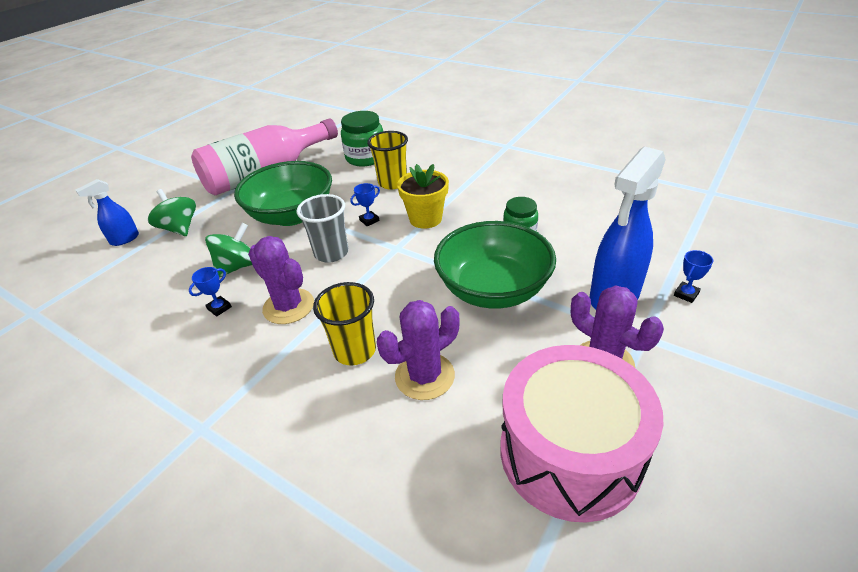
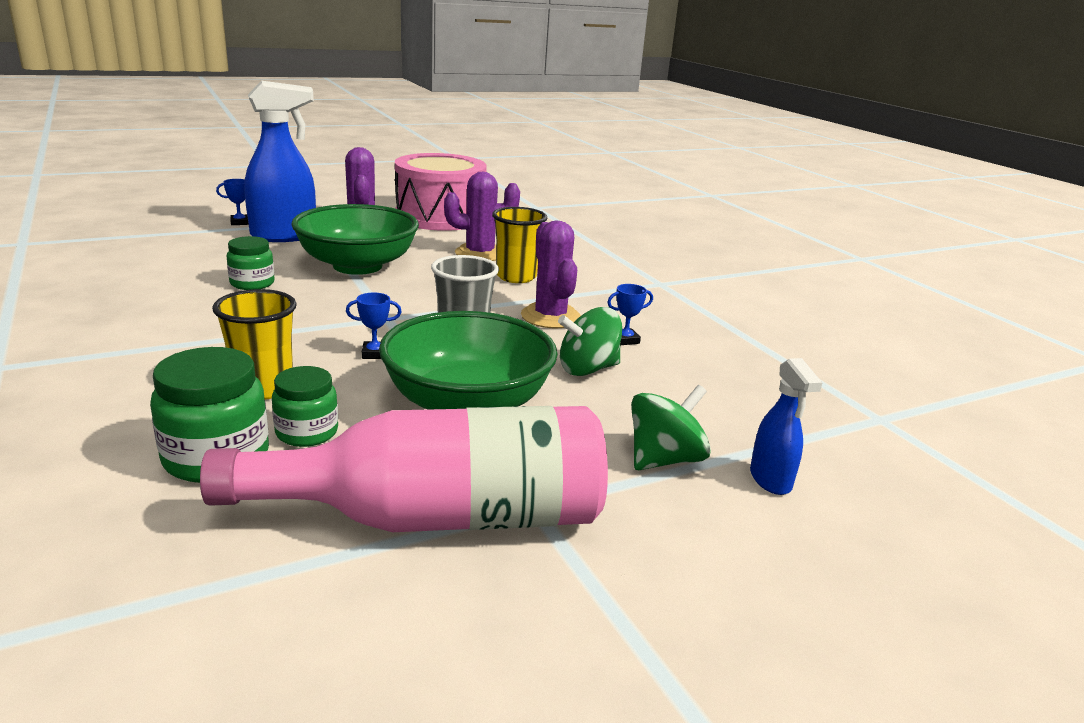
camera: 155 degrees left, 15 degrees down
(124, 239) = (770, 480): blue spray bottle -> blue spray bottle turned 90 degrees clockwise
(179, 228) = (664, 459): green spinning top -> green spinning top turned 120 degrees counterclockwise
(347, 176) = (307, 432): none -> green jar
(425, 219) = (310, 329): yellow flower pot -> none

